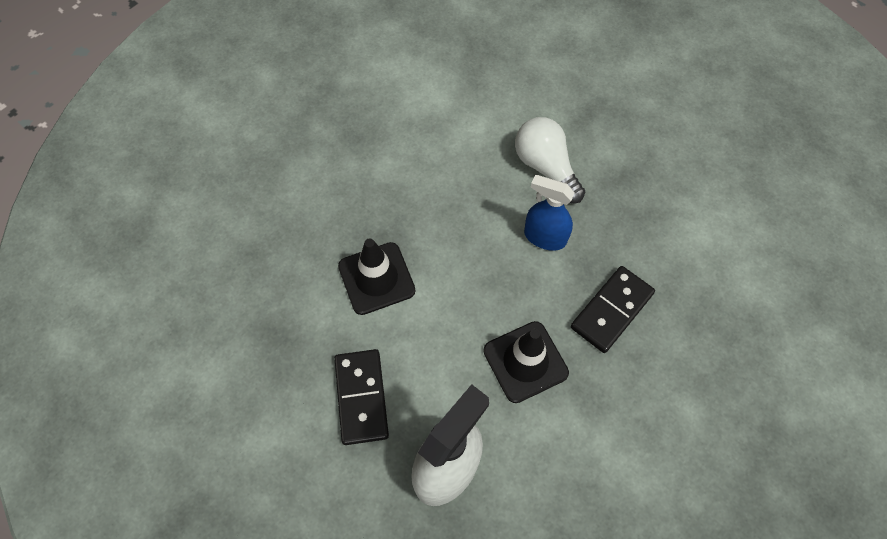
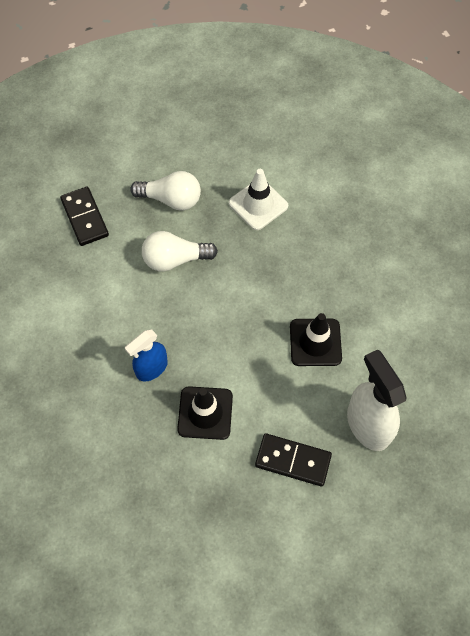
camera: 65 degrees left, 0 degrees up
(544, 237) = (230, 287): blue spray bottle -> blue spray bottle (151, 368)
(611, 310) = (304, 273): black domino -> black domino (84, 218)
(619, 130) = (171, 199): none -> white light bulb
(672, 220) = (258, 204): none -> white traffic cone

